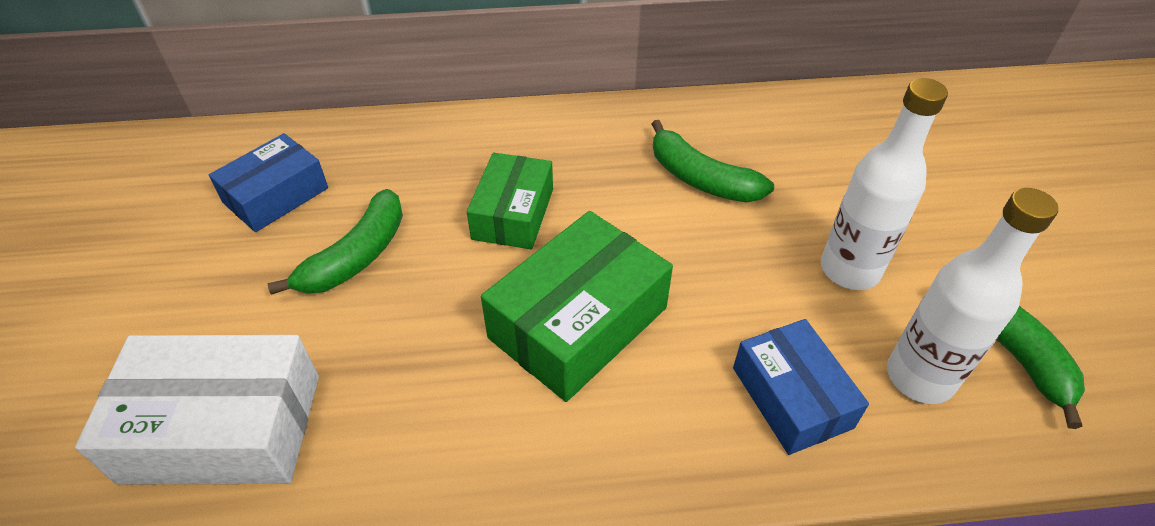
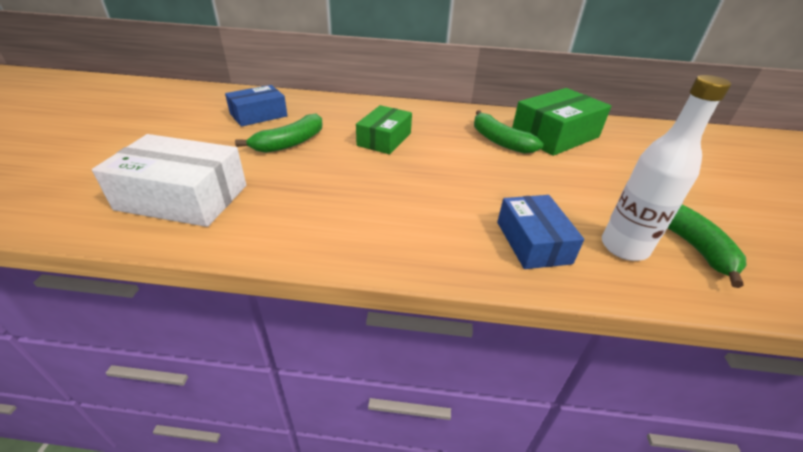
camera: 10 degrees right, 10 degrees down
(578, 323) = (406, 188): green box -> green box (555, 135)
(849, 270) = (585, 191): white bottle -> none

